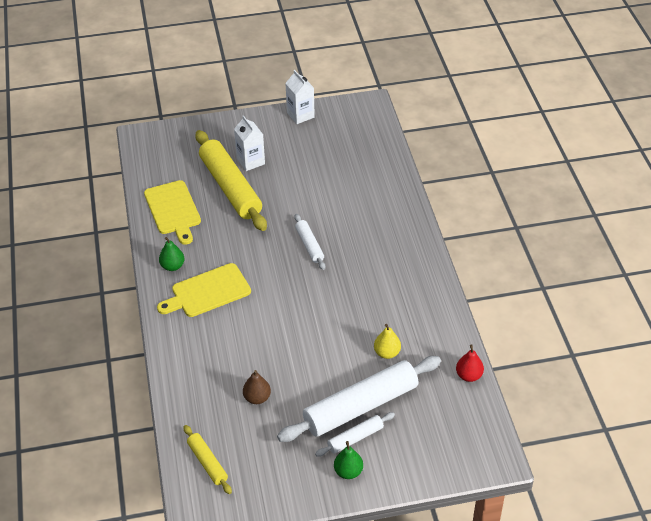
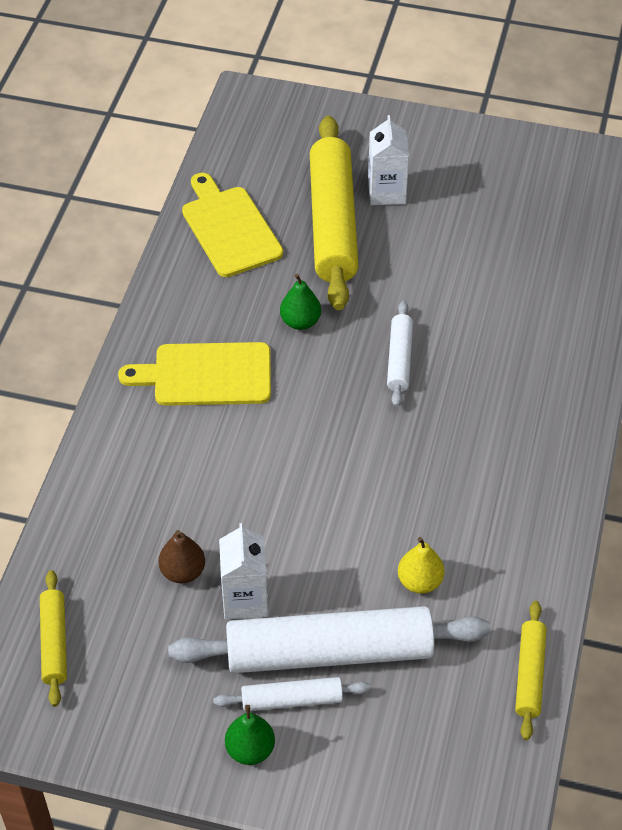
camera: 25 degrees right, 5 degrees up
(172, 266) = (179, 315): green pear -> green pear (300, 322)
(173, 210) = (229, 228): yellow cutting board -> yellow cutting board turned 150 degrees clockwise
(300, 115) = (505, 144): white carton -> white carton (245, 599)
(469, 375) = (529, 674): red pear -> yellow rolling pin

